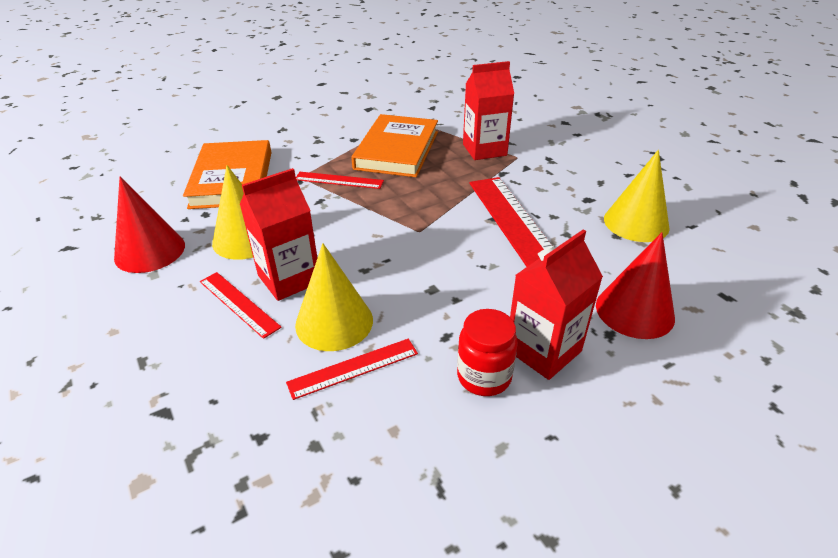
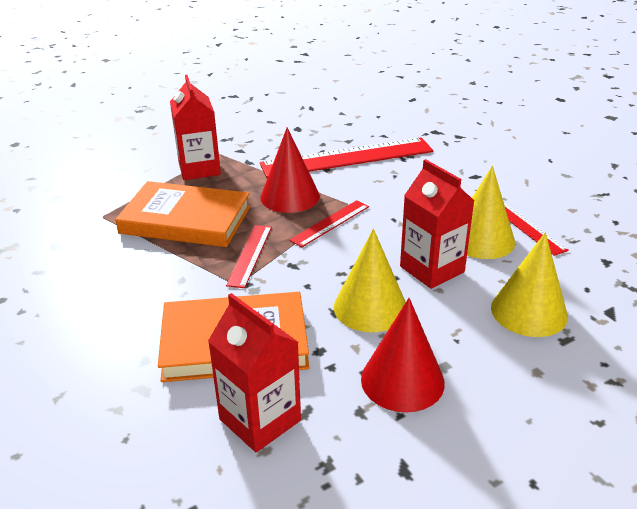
camera: 90 degrees left, 5 degrees down
(238, 304) = (474, 294): red ruler -> red ruler (330, 223)
(484, 376) = (513, 178): red jar -> none
(543, 350) = (481, 157): red carton -> red carton (260, 420)
(634, 311) = (434, 126): red cone -> red cone (290, 196)
(636, 223) = (332, 115): yellow cone -> yellow cone (529, 311)

